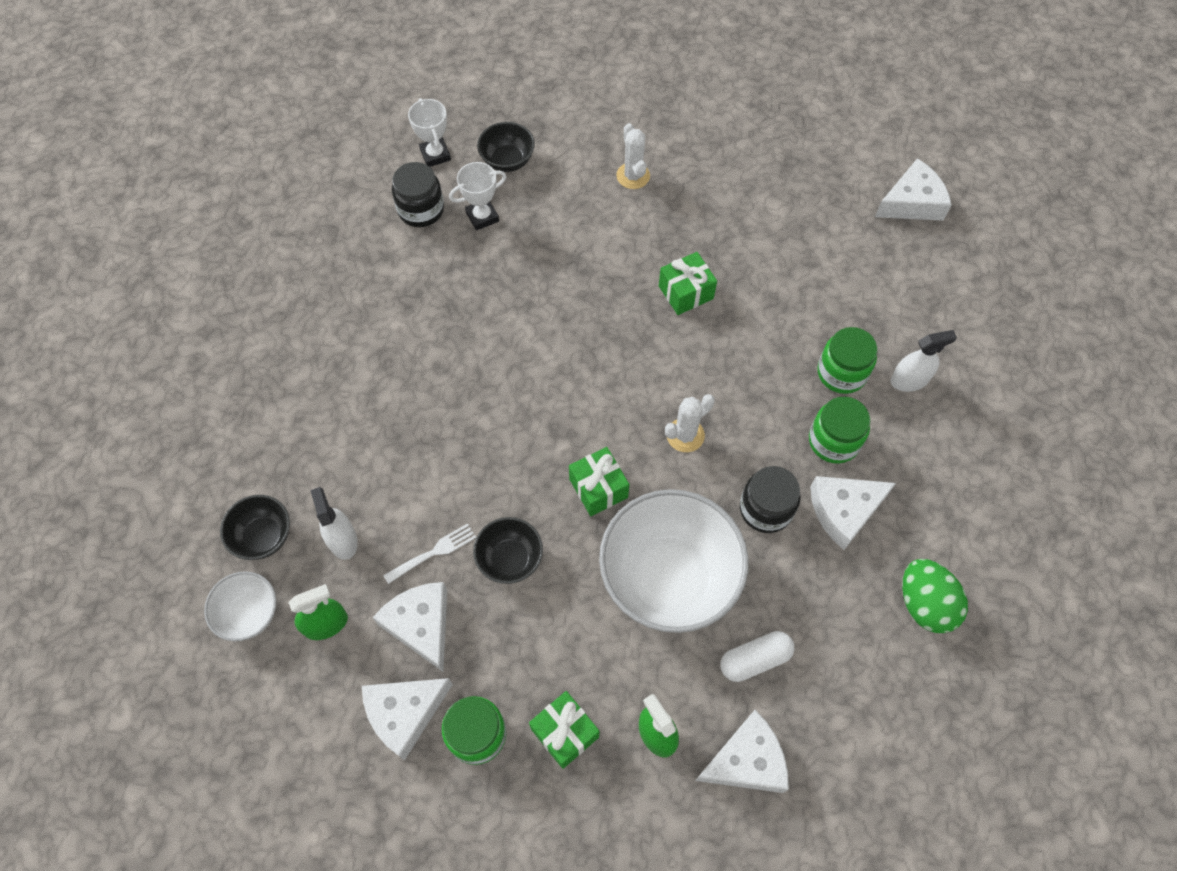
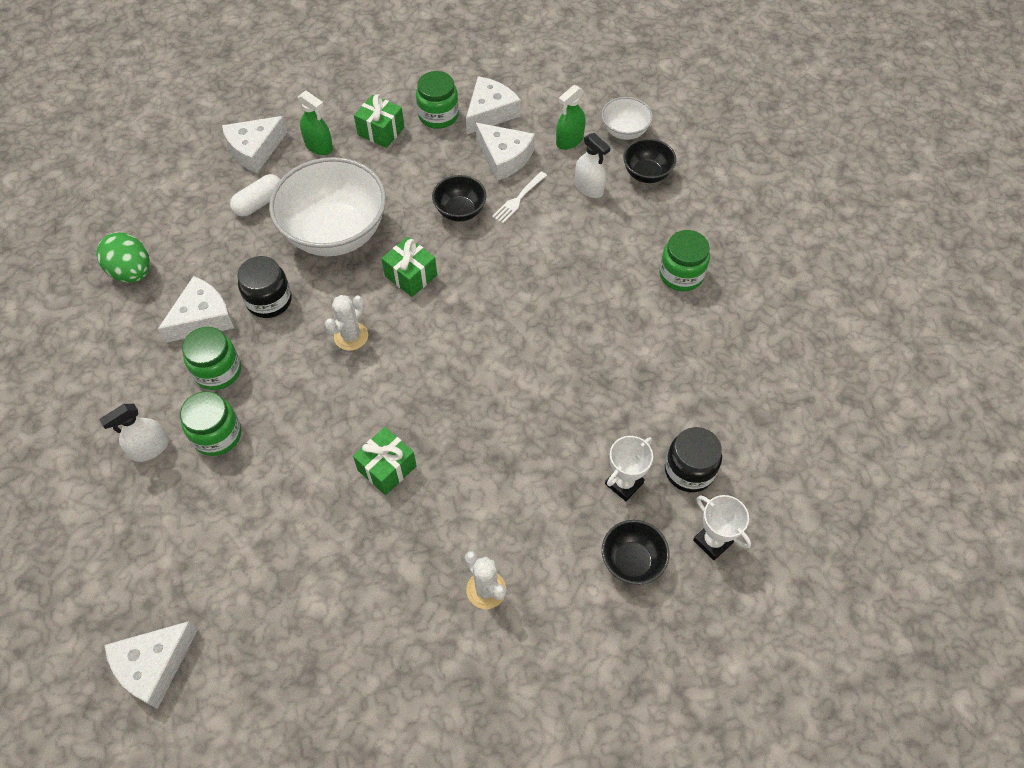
camera: 160 degrees right, 5 degrees down
(309, 392) = (681, 274): none -> green jar

